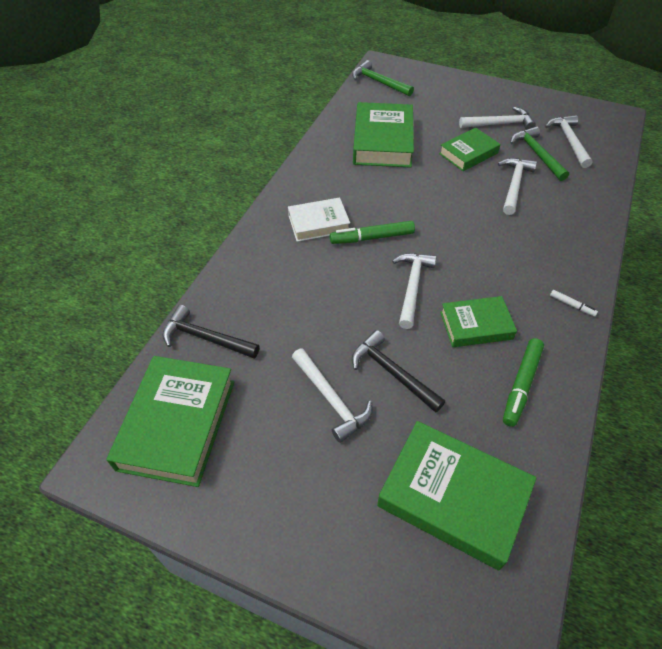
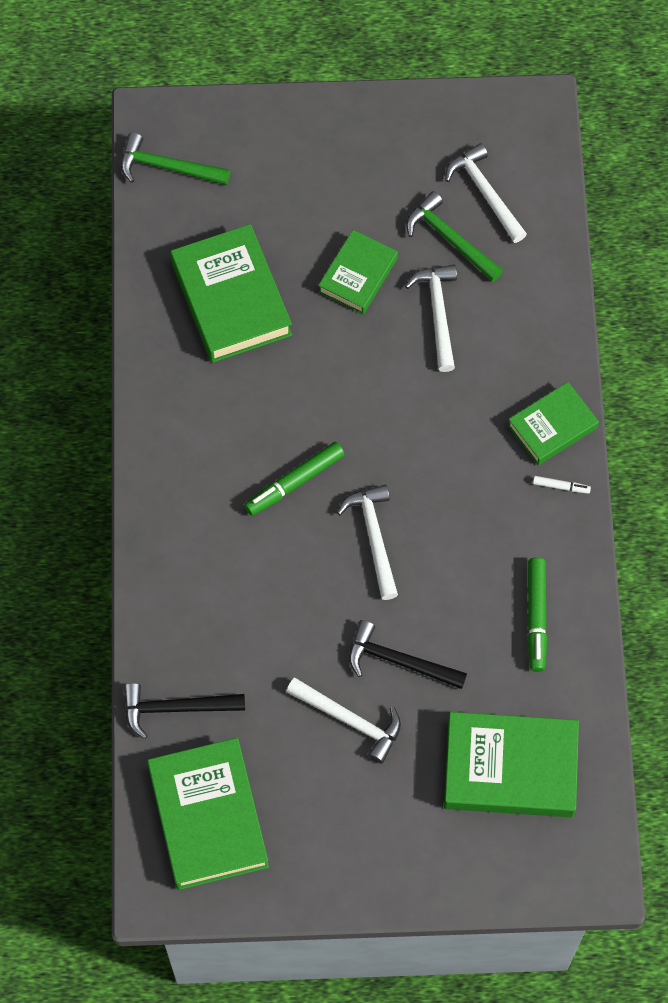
camera: 25 degrees left, 15 degrees up
(318, 223) = (217, 487): white book -> none
(476, 325) = (465, 561): green book -> green book (552, 426)
(500, 124) = (380, 194): white hammer -> none

